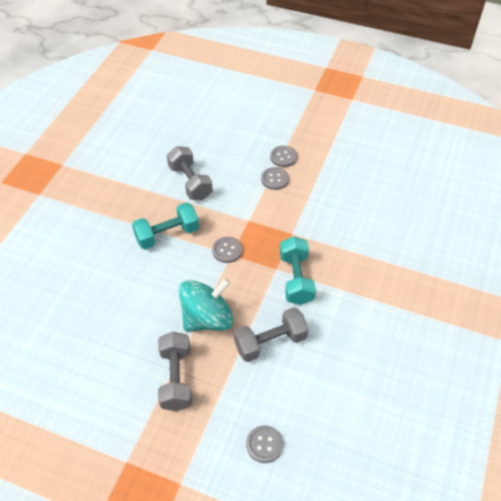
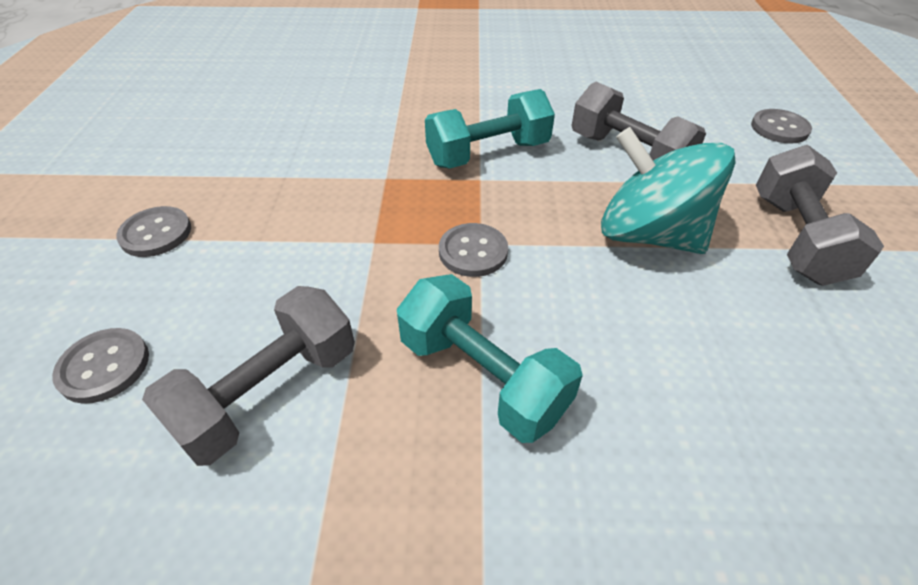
camera: 110 degrees left, 5 degrees down
(176, 378) = (796, 238): grey dumbbell -> grey dumbbell turned 60 degrees counterclockwise
(275, 179) = (235, 231): grey button -> grey button (104, 367)

